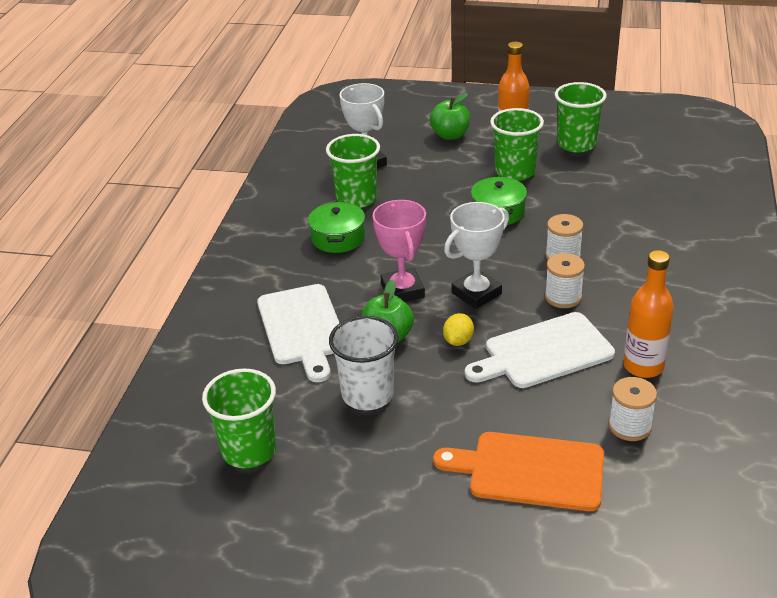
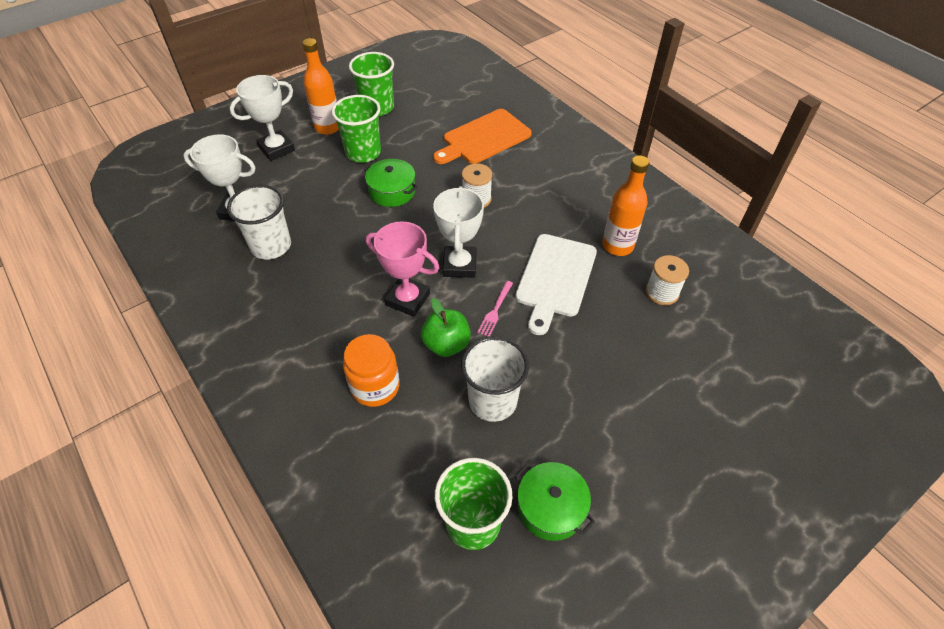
camera: 50 degrees left, 15 degrees up
(302, 328) = (375, 386): white cutting board -> orange jar
(338, 238) = (301, 289): green pot -> green pot (551, 507)
(356, 198) = (271, 246): green cup -> white cup
(450, 135) = (276, 149): green apple -> white trophy
(458, 341) = (495, 310): yellow lemon -> pink fork
(530, 471) = (655, 369): orange cutting board -> orange cutting board (484, 138)
(563, 297) = (515, 229): white spool -> none

